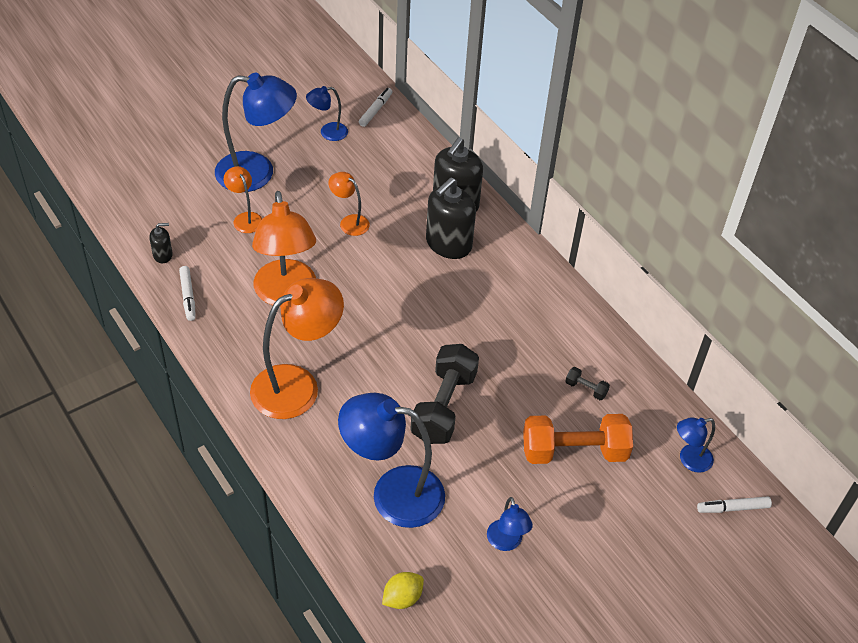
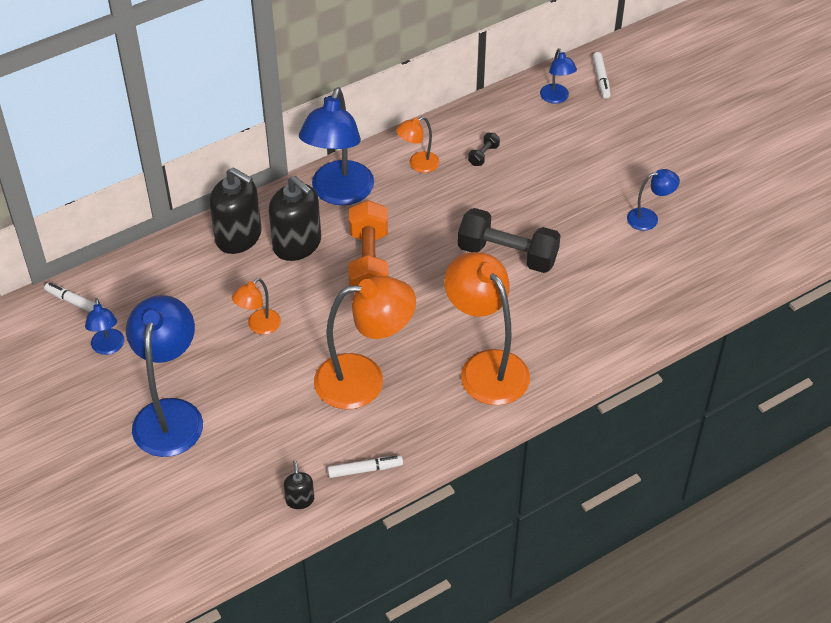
camera: 85 degrees left, 0 degrees up
(245, 218) = (246, 422): orange lamp -> orange lamp (418, 164)
(393, 493) = (607, 293): blue lamp -> blue lamp (339, 193)
(402, 598) = (711, 288): yellow lemon -> none
(574, 451) = (552, 168): orange dumbbell -> orange dumbbell (369, 263)

